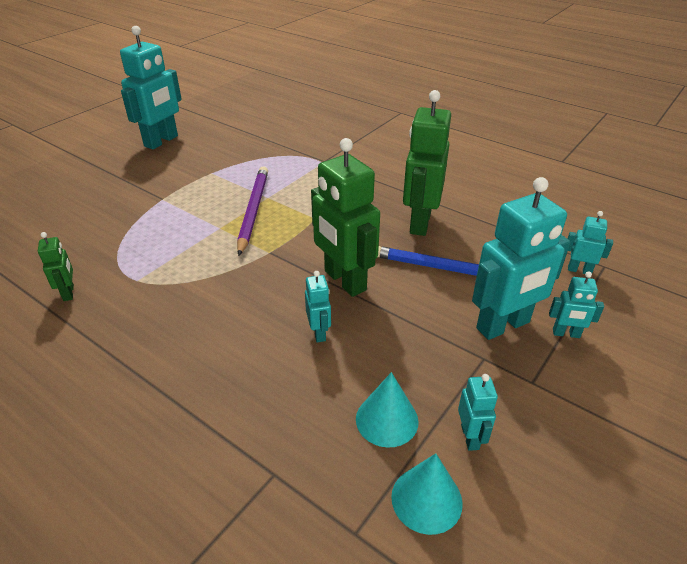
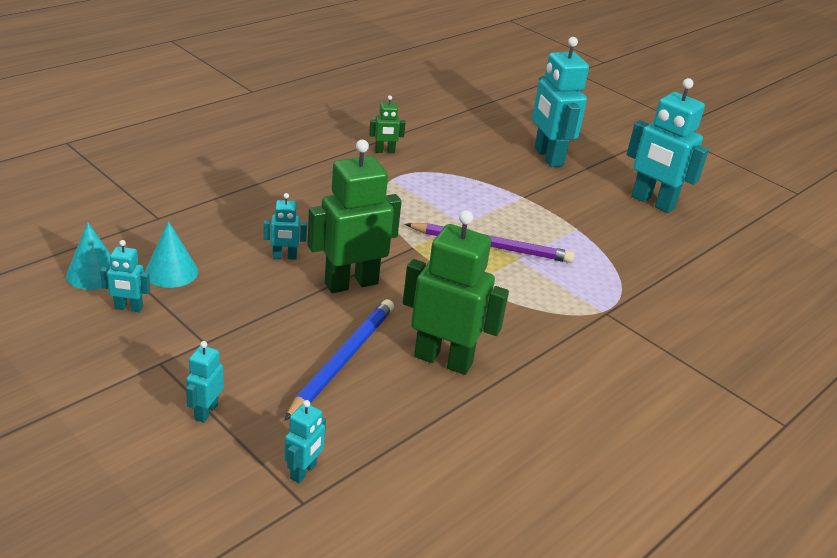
camera: 95 degrees right, 5 degrees down
(503, 326) = (239, 369): turquoise robot -> turquoise robot (548, 157)

